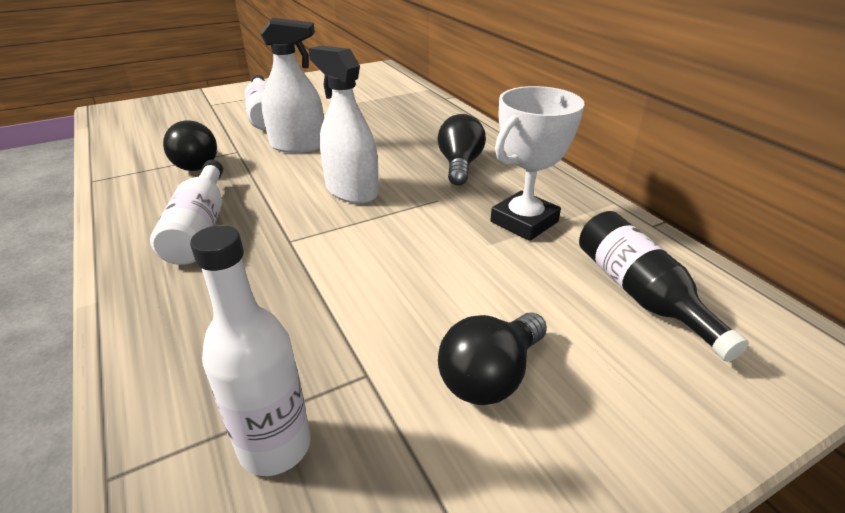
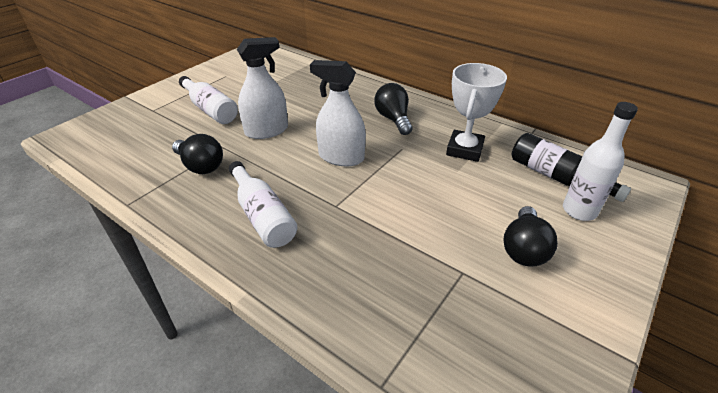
camera: 25 degrees left, 5 degrees up
(275, 446) = (453, 329): white bottle -> white bottle (579, 211)

